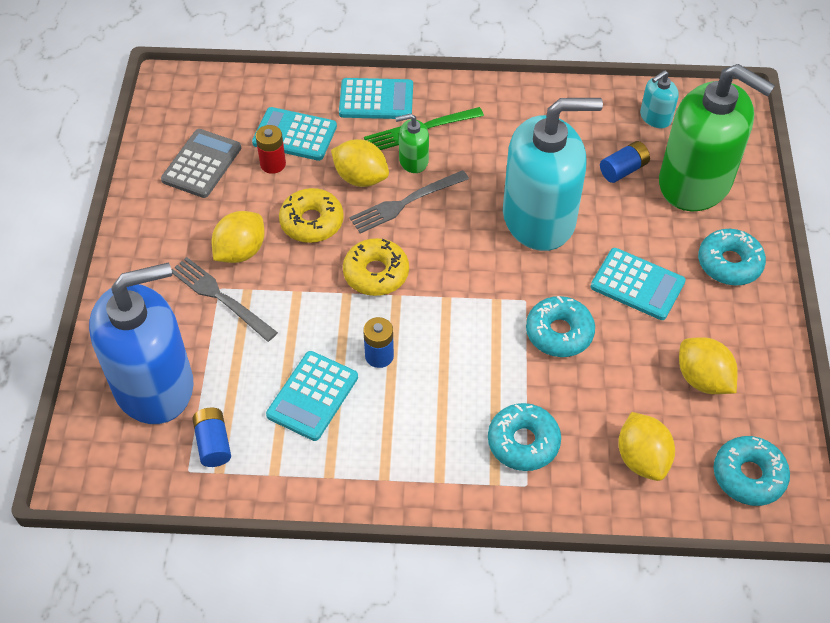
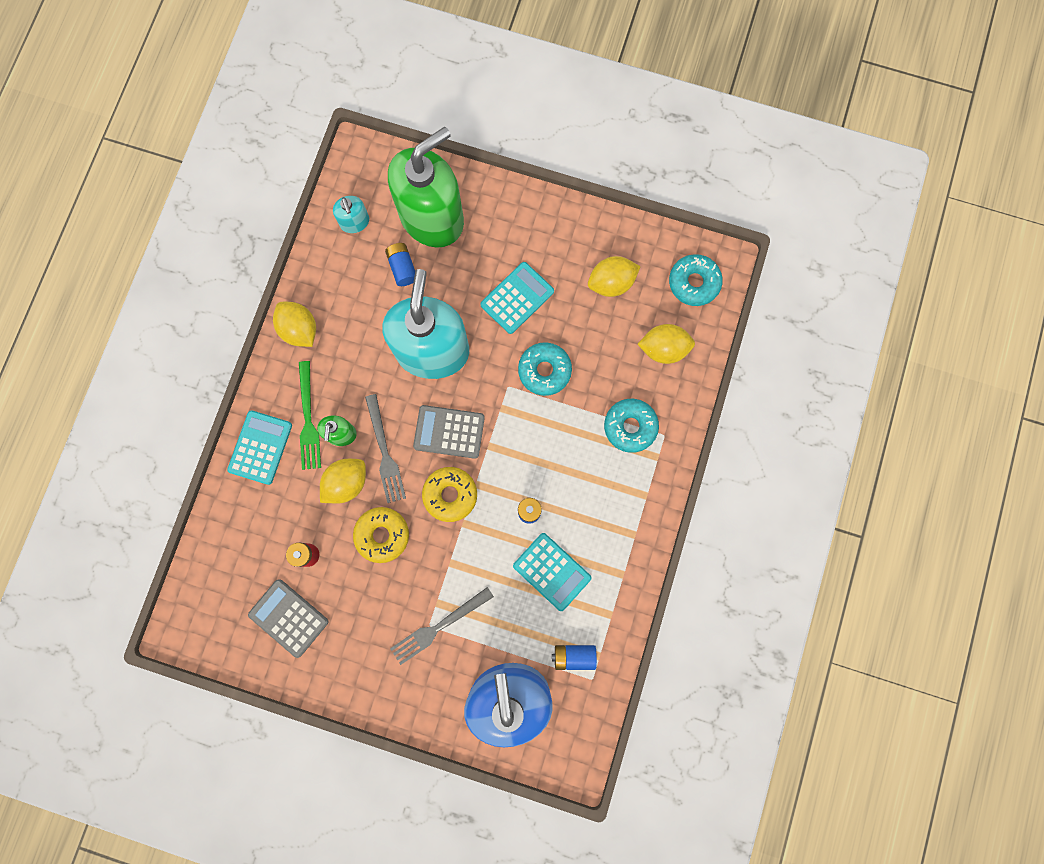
camera: 75 degrees left, 25 degrees up
(240, 251) = (396, 601): yellow lemon -> yellow lemon (300, 329)
(294, 135) = (279, 528): turquoise calculator -> none
(449, 255) = (449, 432): none -> grey calculator
(729, 263) = (516, 224): turquoise donut -> none

